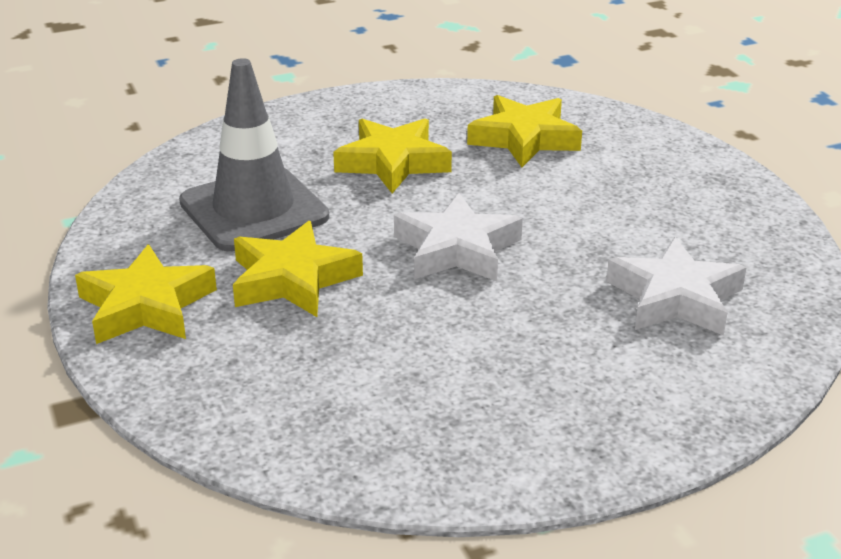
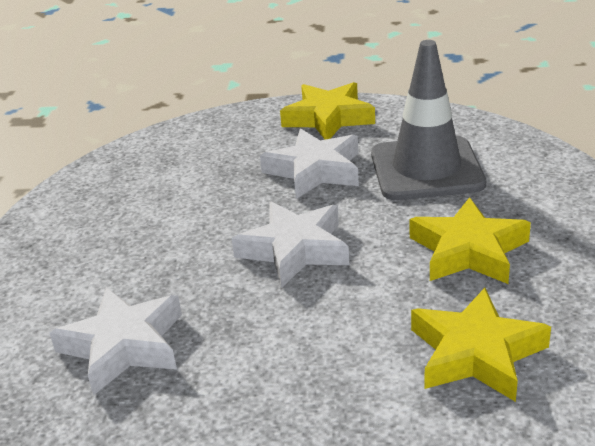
camera: 120 degrees right, 0 degrees up
(292, 279) = (315, 170): yellow star -> white star

